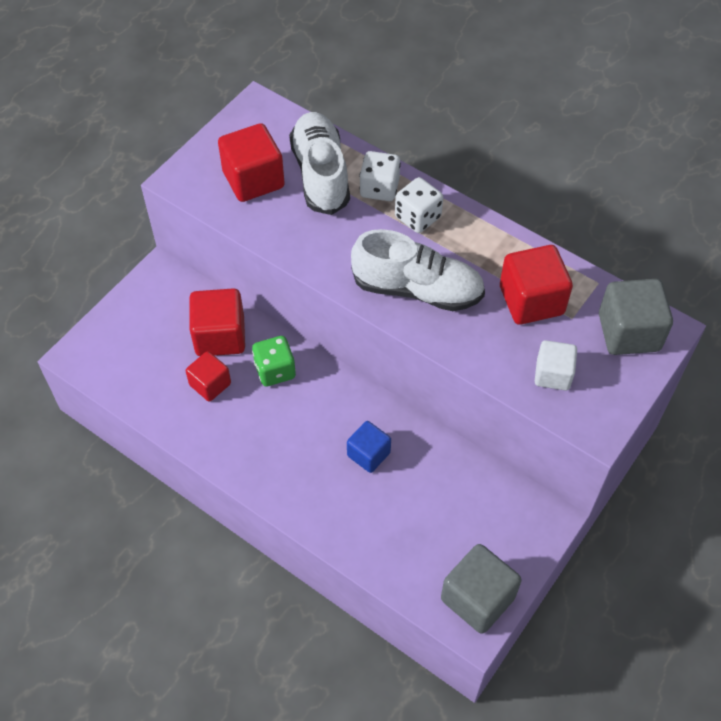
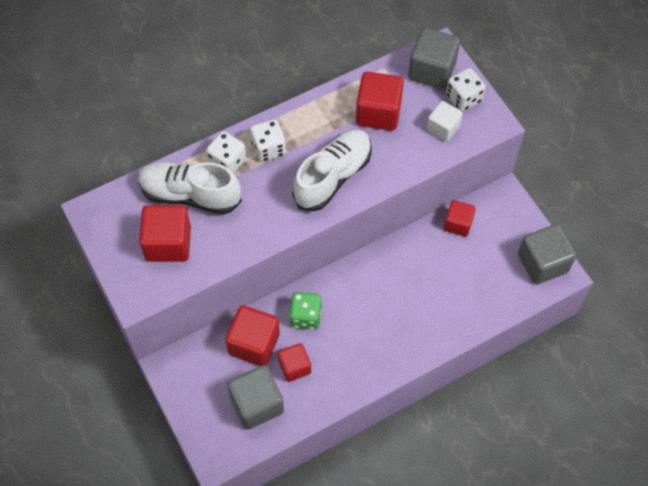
camera: 65 degrees left, 5 degrees up
(152, 367) = (257, 404): none -> grey cube
(368, 454) = (406, 283): blue cube -> none
(477, 480) = (458, 224): none -> red cube
(611, 381) = (463, 98): none -> white dice

